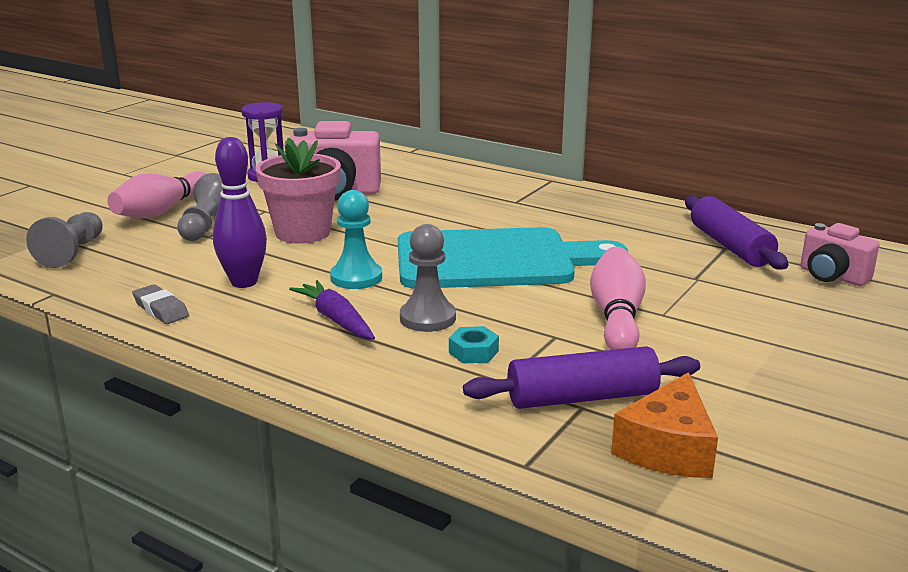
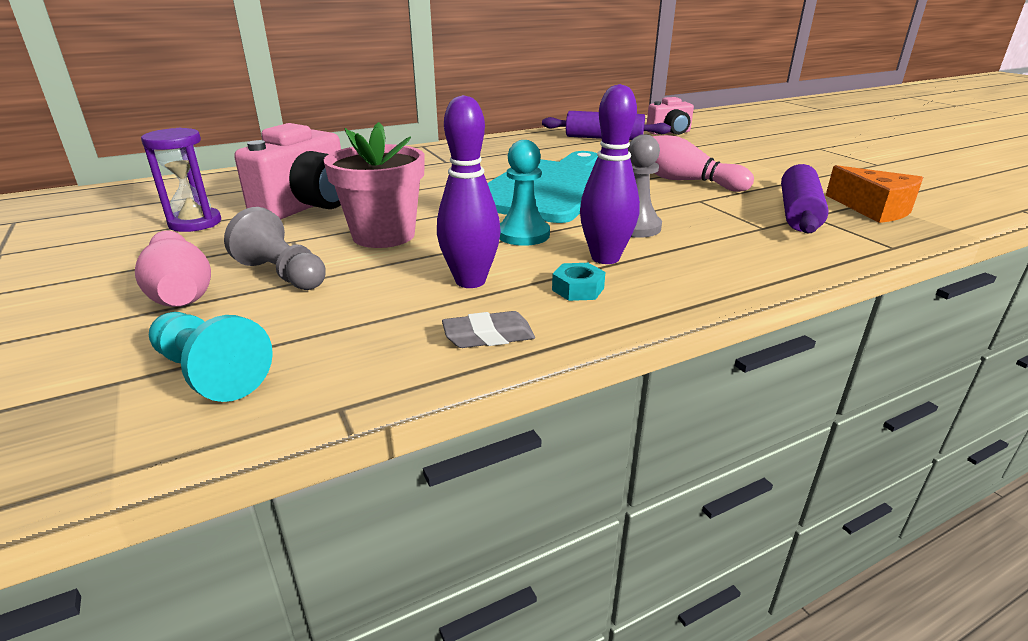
camera: 60 degrees left, 5 degrees up
(72, 253) = (210, 373): grey pawn -> turquoise pawn
(336, 319) = (605, 258): purple carrot -> purple bowling pin
(473, 352) = (708, 226): turquoise nut -> turquoise nut (578, 289)

